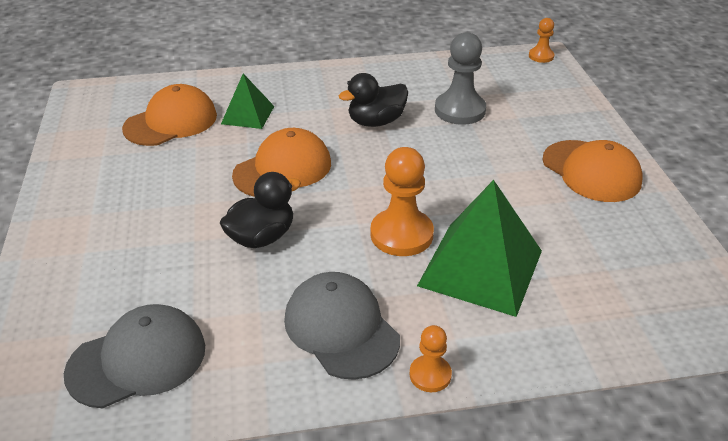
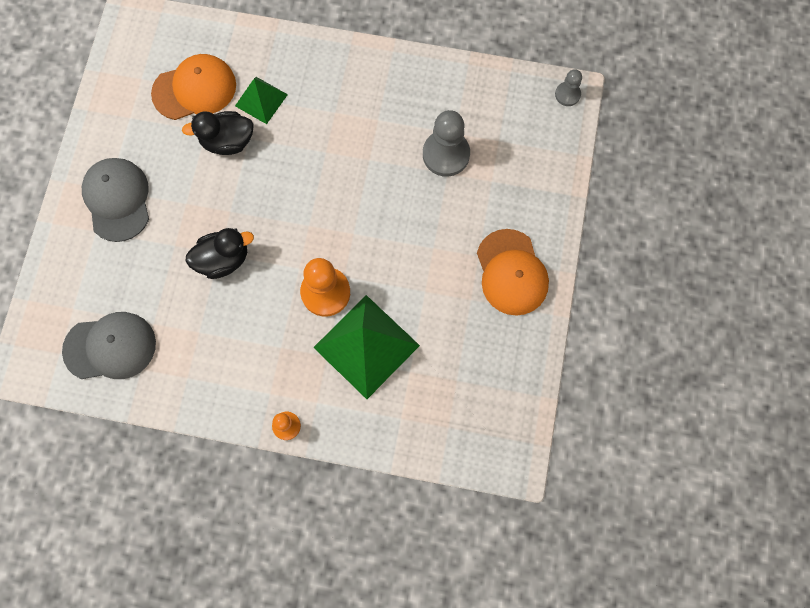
camera: 20 degrees right, 35 degrees up
(283, 169) = (265, 184): orange cap -> none
(341, 328) = (246, 367): grey cap -> grey cap (117, 200)
(376, 122) = (366, 146): black duck -> black duck (227, 141)
(541, 56) = (567, 94): orange pawn -> grey pawn

